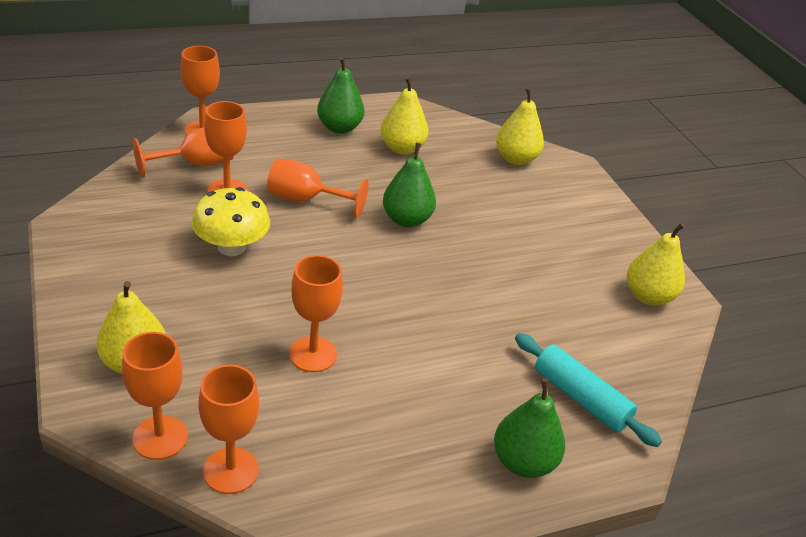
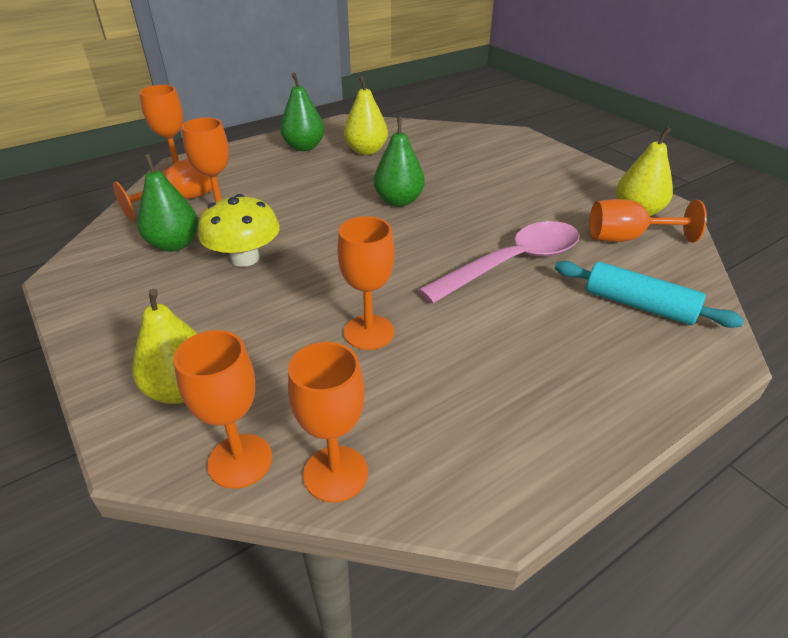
camera: 10 degrees left, 0 degrees up
(305, 200) = (299, 205): orange goblet -> orange goblet (627, 238)
(482, 320) = (512, 263): none -> pink spoon
(515, 159) = (465, 139): yellow pear -> none
(523, 462) = (626, 376): green pear -> green pear (174, 244)

